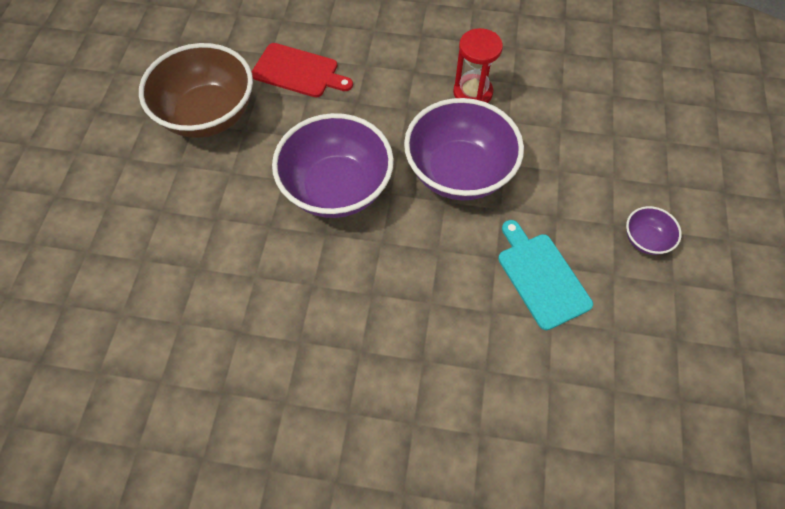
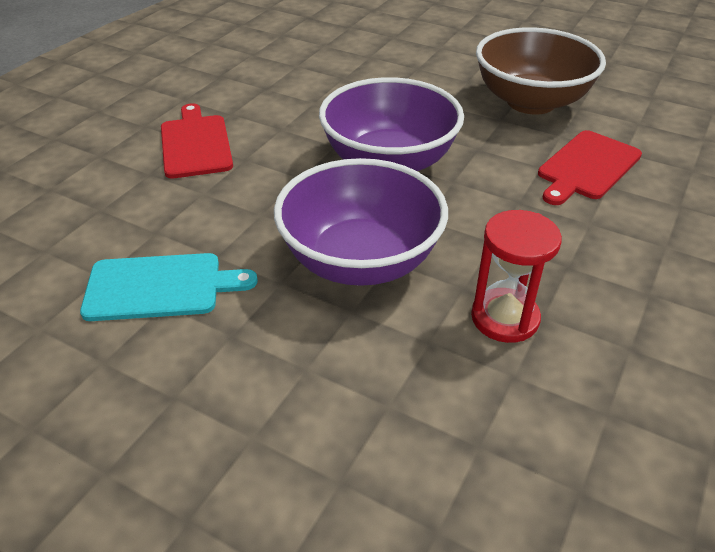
camera: 110 degrees right, 20 degrees down
(363, 346) = (195, 144): none -> red cutting board
(645, 240) = (119, 427): purple bowl -> none

